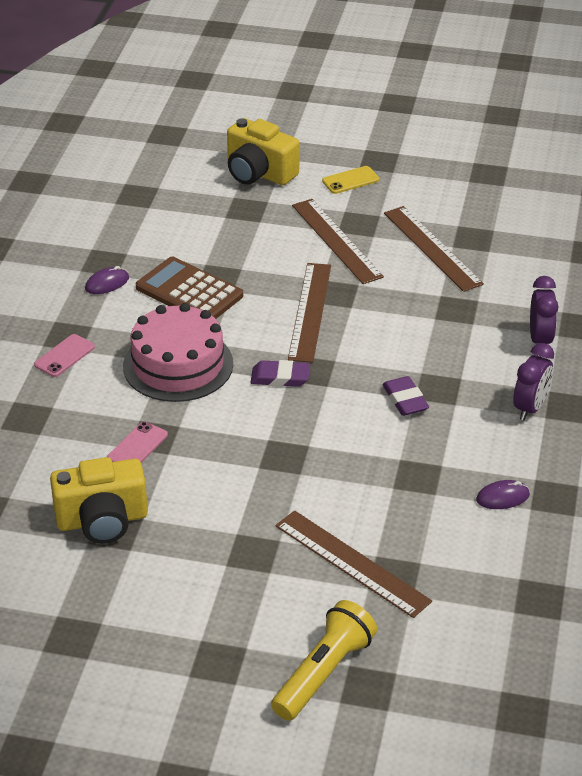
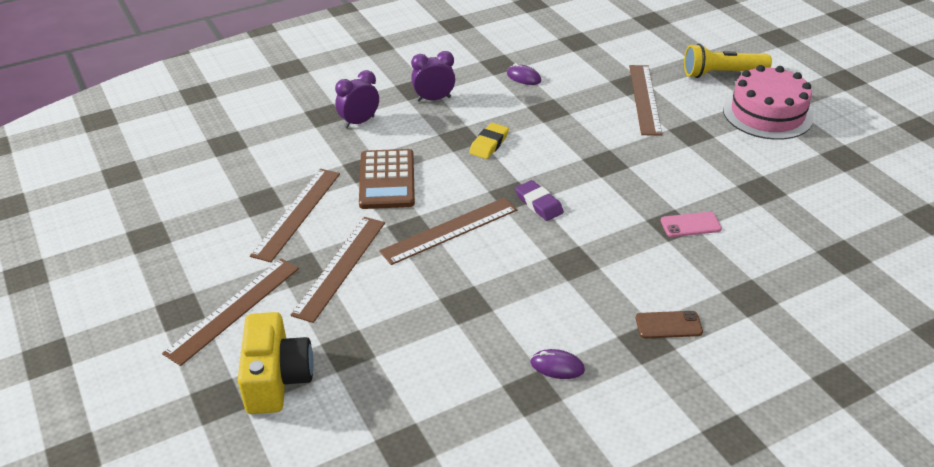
camera: 130 degrees left, 0 degrees up
(64, 356) = (668, 325): pink phone -> brown phone
(102, 520) = (764, 199): yellow camera -> none
(178, 365) = (593, 258): pink cake -> pink cake (767, 114)
(189, 292) = (505, 308): brown calculator -> brown calculator (387, 180)
(350, 180) = (234, 309): yellow phone -> brown ruler
(405, 400) = (489, 144): purple eraser -> yellow eraser

